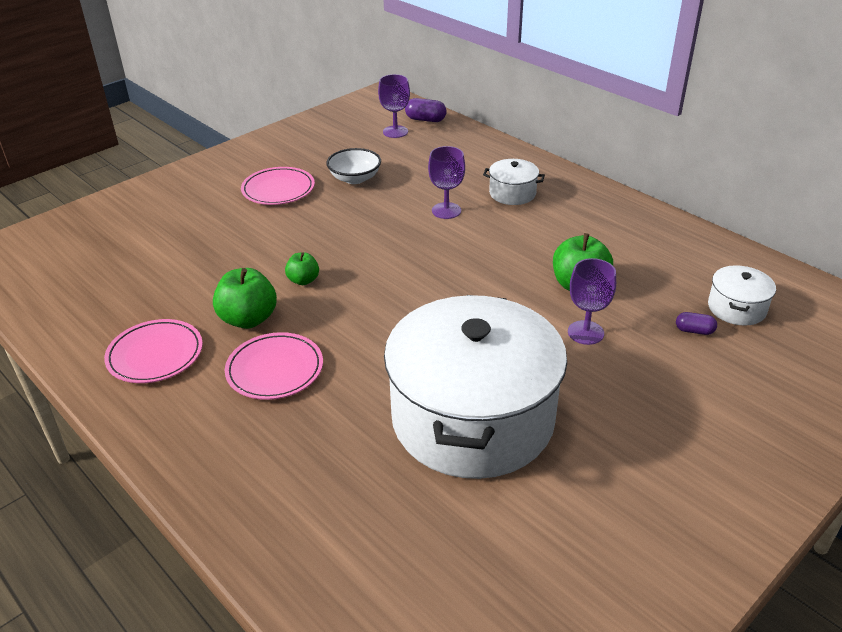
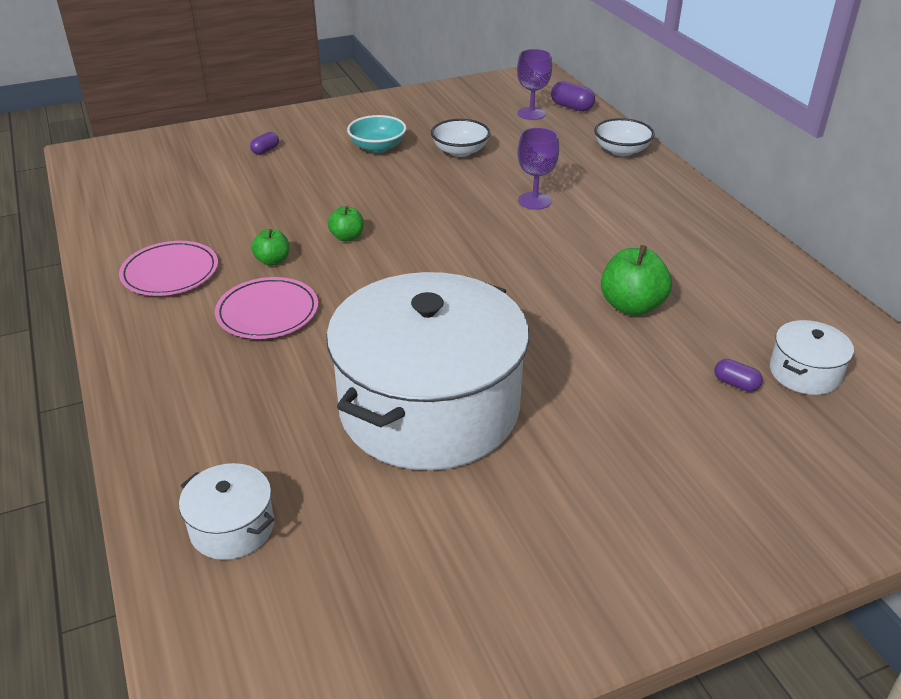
camera: 20 degrees right, 0 degrees up
(173, 214) = (265, 150): none -> purple capsule
(248, 319) = (273, 261): green apple -> green apple, size x0.58
(278, 189) = (377, 147): pink plate -> turquoise bowl
(490, 151) = (621, 151): none -> white bowl
(512, 193) = (618, 198): white pot -> white pot (232, 527)
(585, 332) = (607, 355): purple goblet -> none

